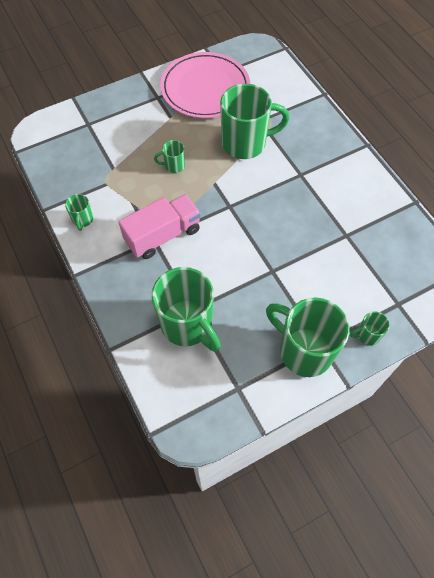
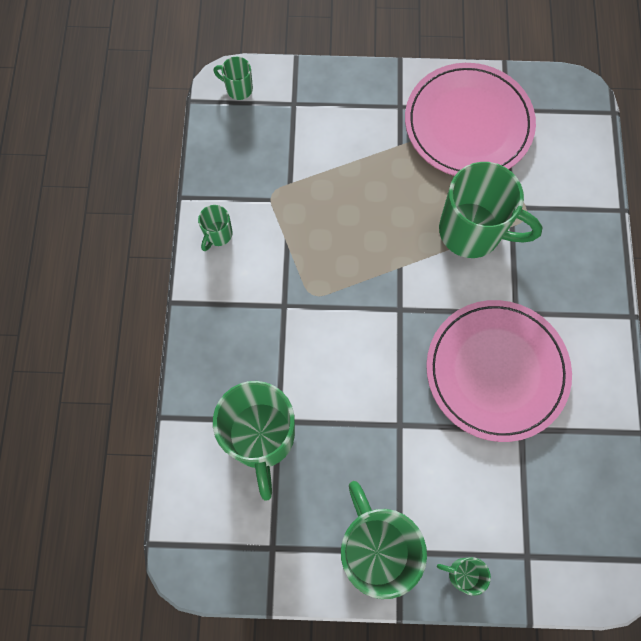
camera: 30 degrees right, 10 degrees up
(163, 235) = (298, 306): pink truck -> none
(174, 166) = (364, 217): green mug -> green mug (238, 89)
(310, 211) = (496, 371): none -> pink plate

